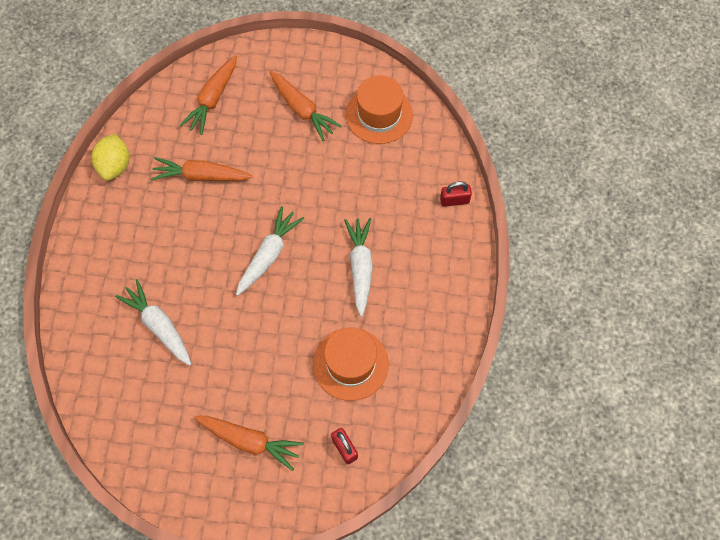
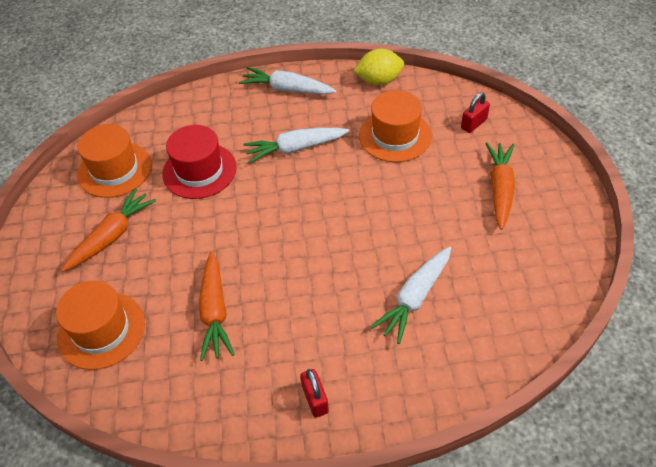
camera: 100 degrees left, 15 degrees down
(115, 166) = (215, 415): yellow lemon -> yellow lemon (379, 81)
(213, 99) = (101, 330): orange carrot -> orange hat
(269, 255) = (301, 222): white carrot -> white carrot (287, 89)
(357, 181) = (199, 170): none -> red hat
(454, 200) = (208, 98): red padlock -> red padlock (315, 399)

